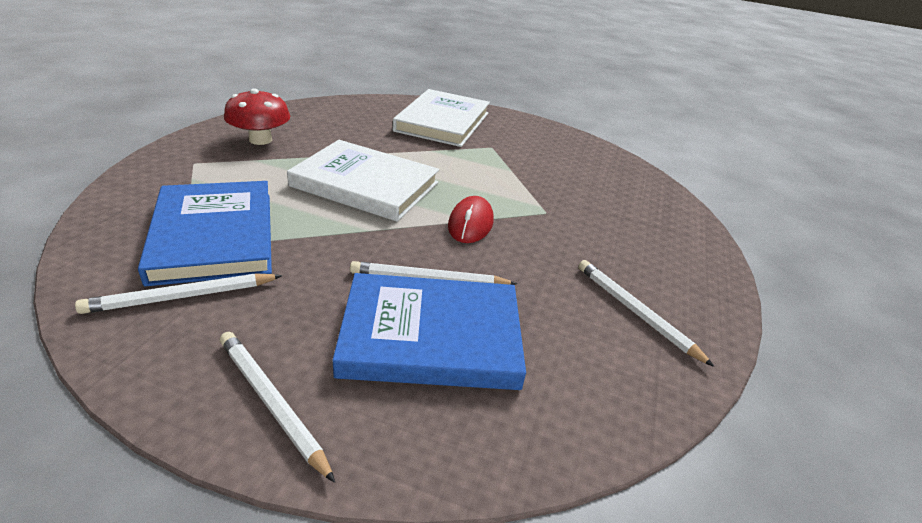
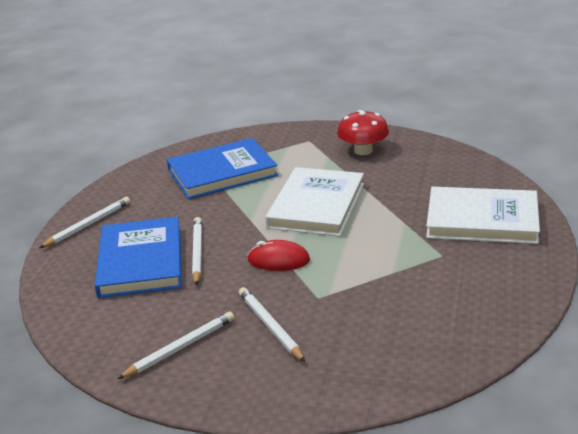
camera: 90 degrees right, 5 degrees down
(181, 297) = (162, 181): white pencil -> white pencil (270, 326)

